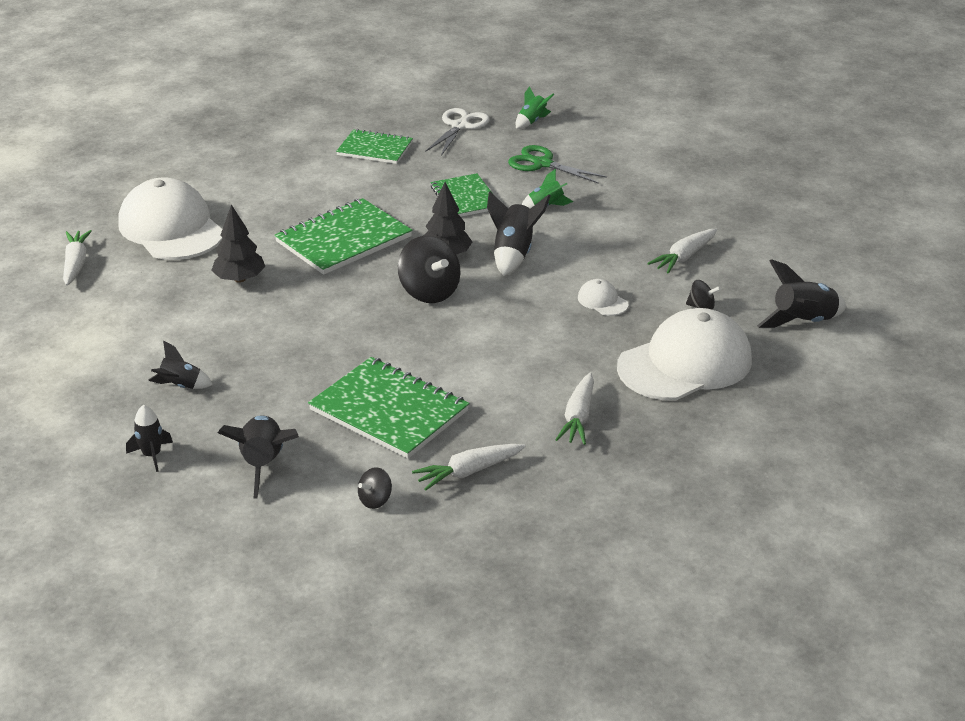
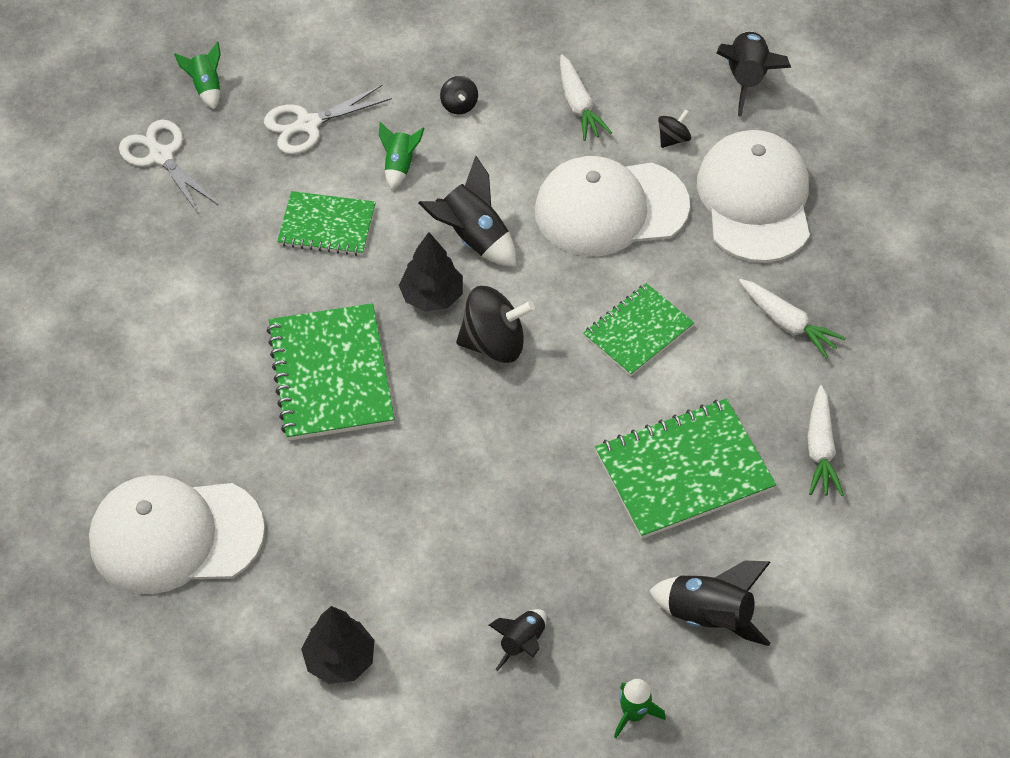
camera: 60 degrees left, 20 degrees up
(76, 264) = (185, 666): white carrot -> none
(152, 455) = (634, 714): black rocket -> green rocket
(239, 279) = (343, 507): black tree -> black tree (340, 659)
(375, 149) = (147, 259): green notebook -> green notebook (638, 331)
(375, 500) = (820, 543): black spinning top -> black spinning top (459, 105)
(542, 164) = (308, 124): green scissors -> white scissors
(602, 301) = (610, 208): white cap -> white cap, size x2.43

